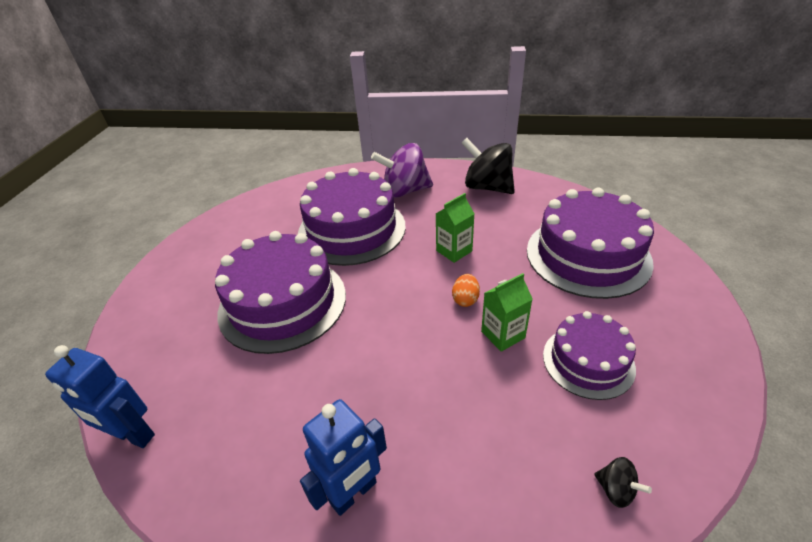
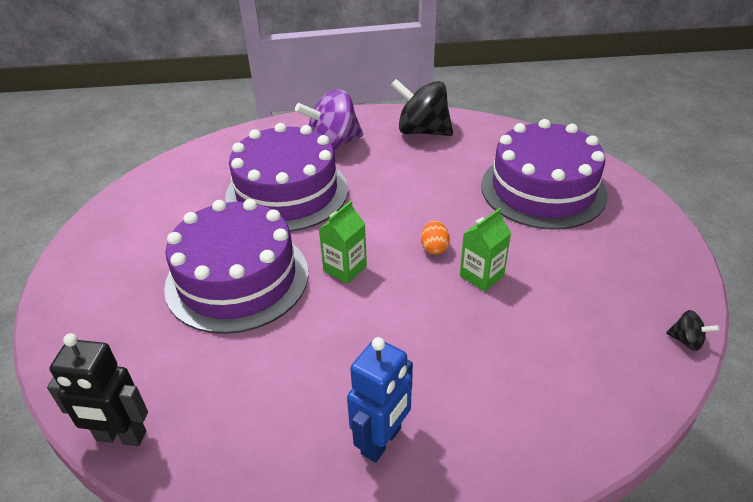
camera: 15 degrees left, 0 degrees up
(133, 435) = (121, 436): blue robot -> black robot
(454, 251) = (407, 201): green carton -> green carton (345, 268)
(588, 361) = (568, 287): purple cake -> none
(616, 490) = (619, 390): black spinning top -> black spinning top (686, 341)

